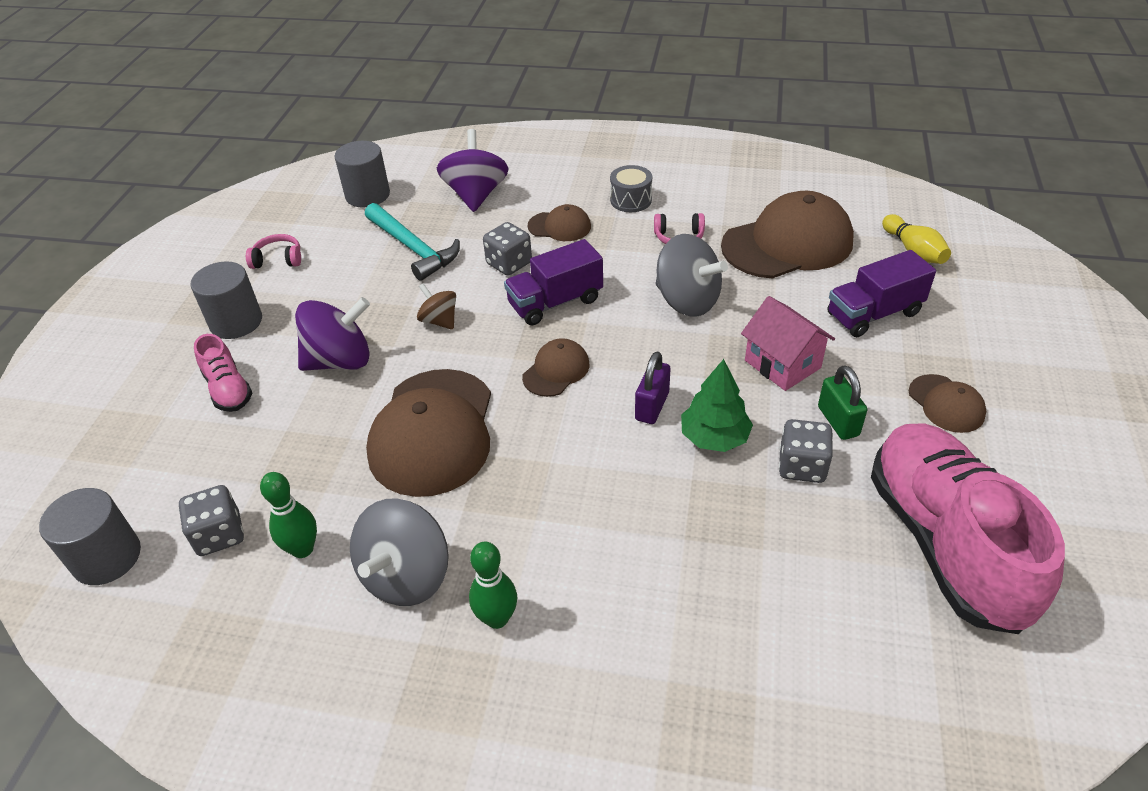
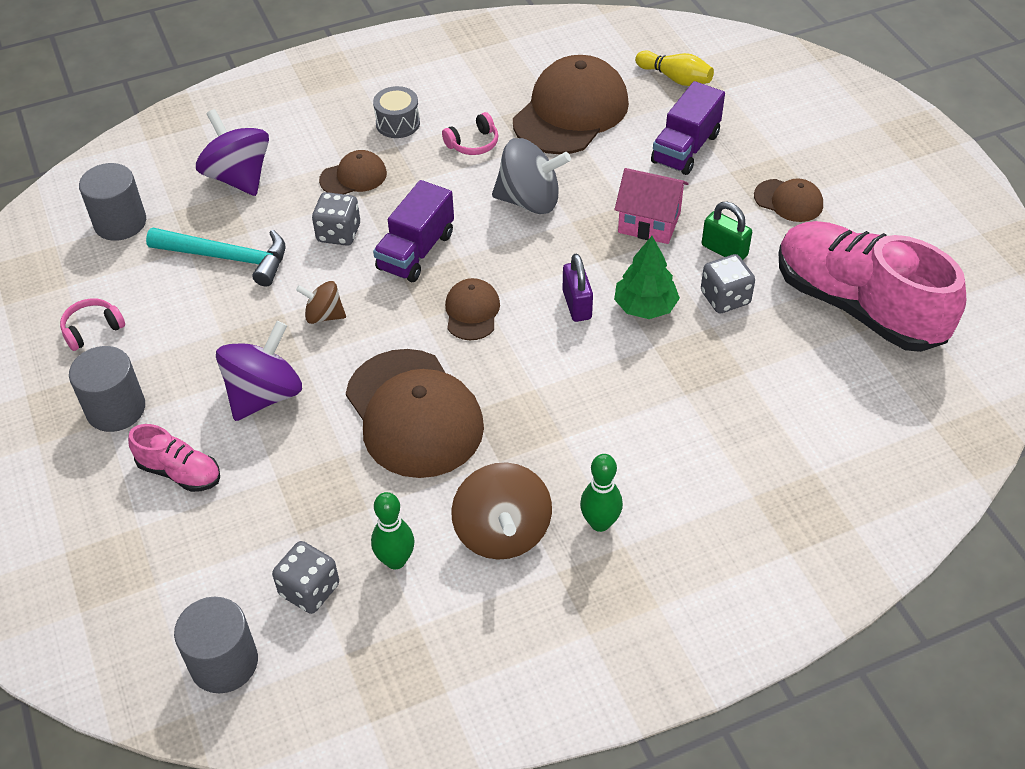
camera: 35 degrees left, 5 degrees up
(406, 576) = (502, 532): grey spinning top -> brown spinning top

